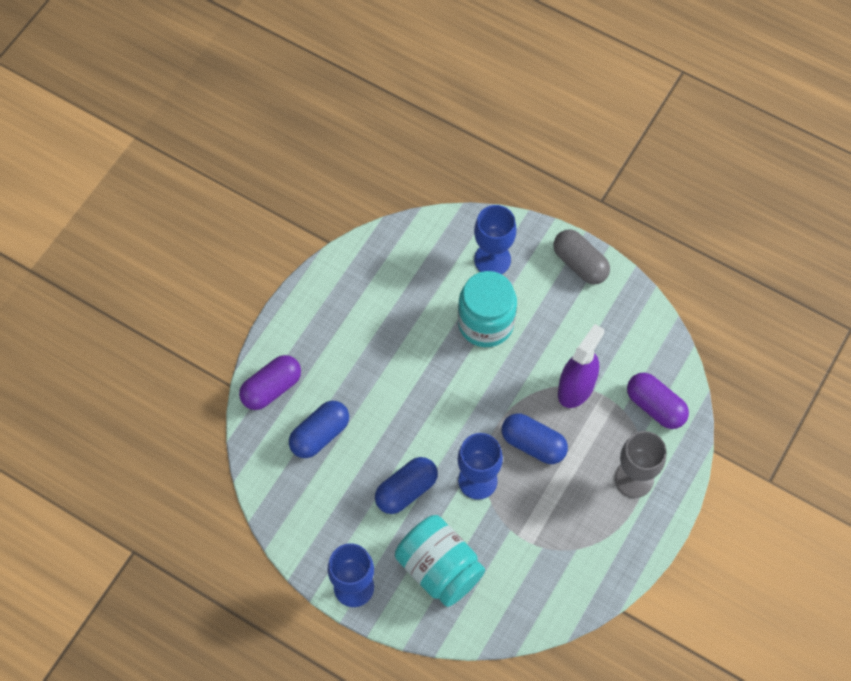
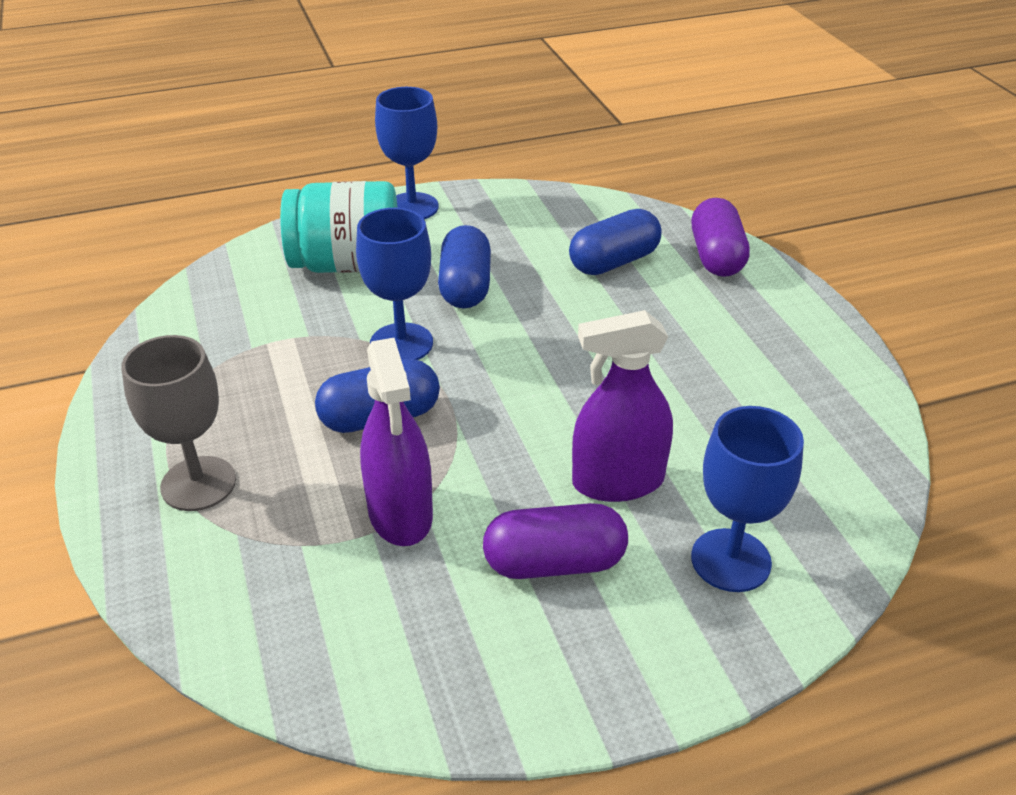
camera: 130 degrees right, 25 degrees down
(320, 435) = (614, 262): blue capsule -> blue capsule turned 60 degrees clockwise
(485, 323) = (618, 481): turquoise jar -> purple spray bottle
(580, 263) = (613, 679): grey capsule -> none
(655, 406) = (254, 588): purple capsule -> purple capsule (554, 563)

